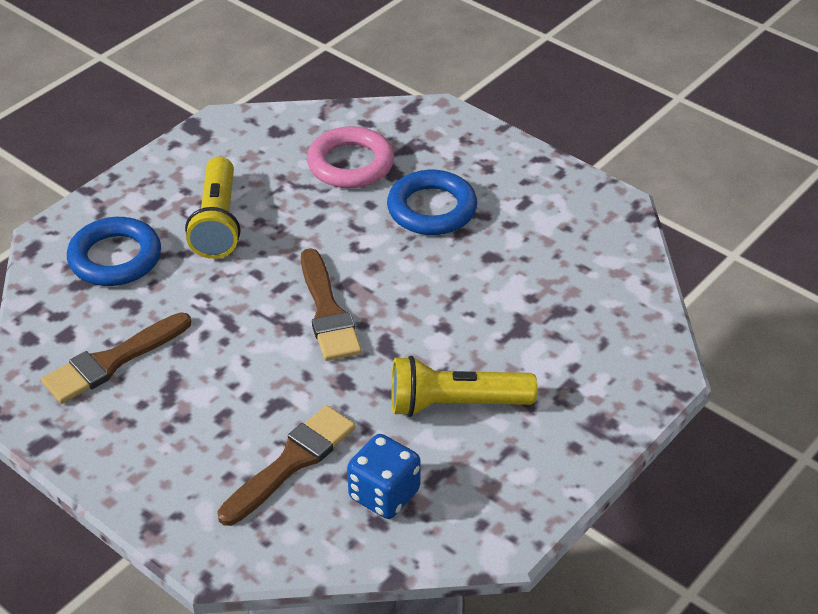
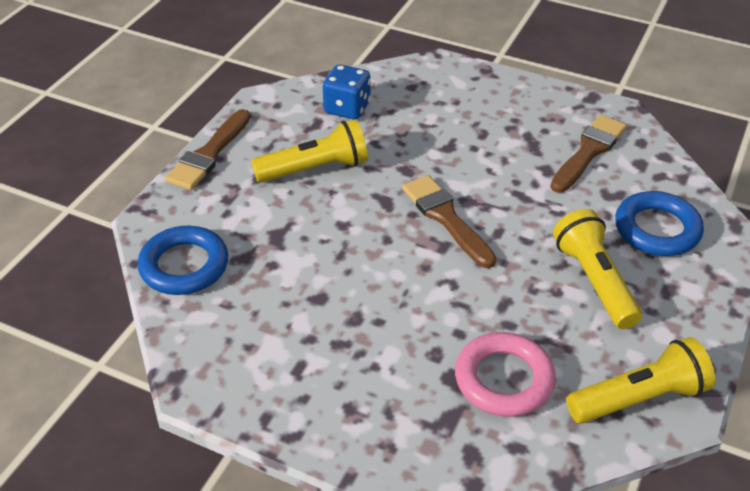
camera: 165 degrees right, 0 degrees up
(249, 133) = (639, 399): none -> yellow flashlight
(291, 462) = (418, 115): brown brush -> brown brush (209, 154)
(432, 209) = (394, 339): blue ring -> blue ring (184, 266)

